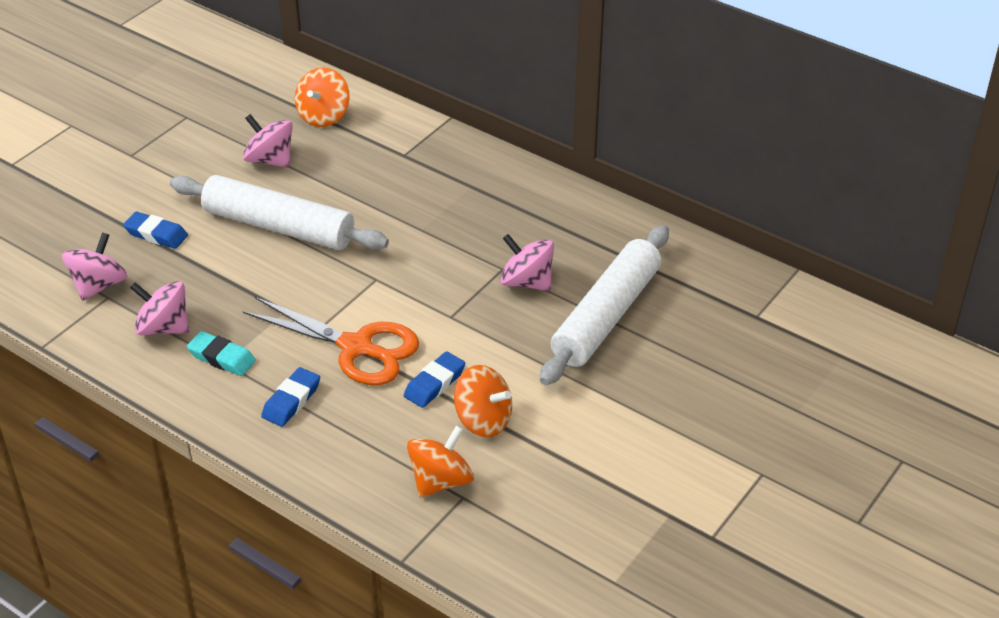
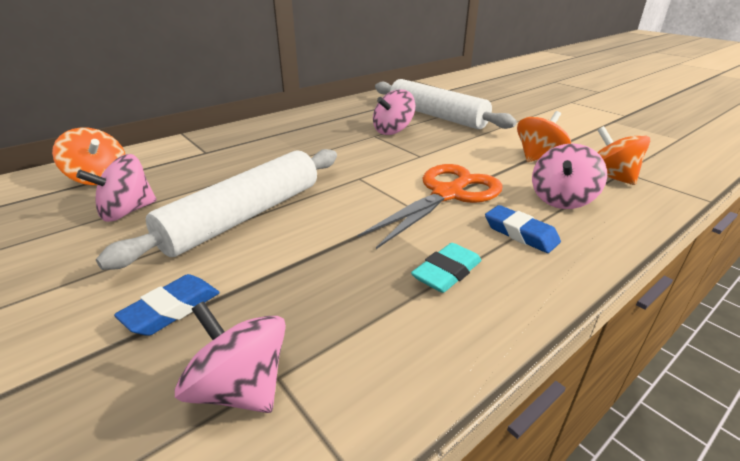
camera: 75 degrees left, 10 degrees down
(163, 327) = (375, 317): pink spinning top -> pink spinning top (561, 199)
(434, 383) = (497, 168): blue eraser -> none

